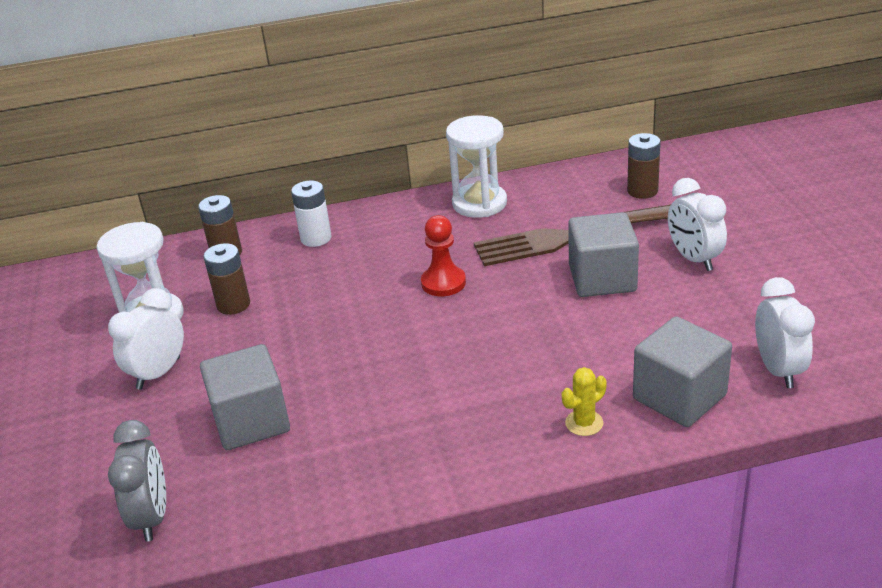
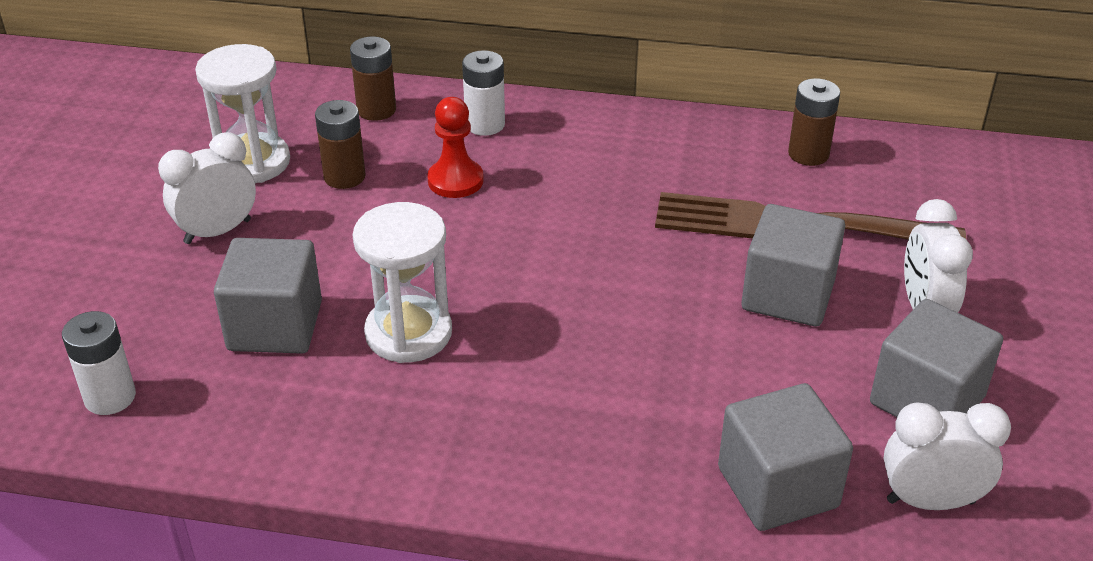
camera: 20 degrees right, 5 degrees up
(152, 517) = (110, 397): grey clock -> white battery
(443, 283) = (593, 232): red pawn -> red pawn (455, 181)
(479, 203) = (703, 143): white hourglass -> white hourglass (408, 333)
(584, 423) = (638, 475): yellow cactus -> none
(642, 191) = (921, 193): brown battery -> brown battery (808, 154)
(733, 311) = (926, 400): none -> grey cube
(778, 370) = (930, 501): white clock -> white clock turned 105 degrees counterclockwise

